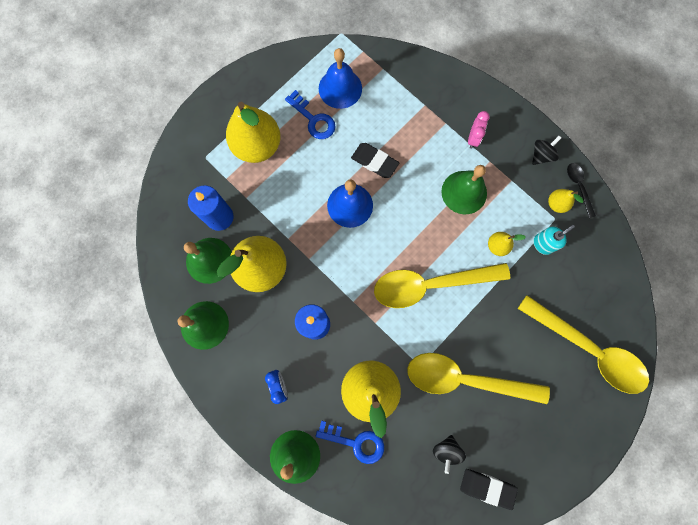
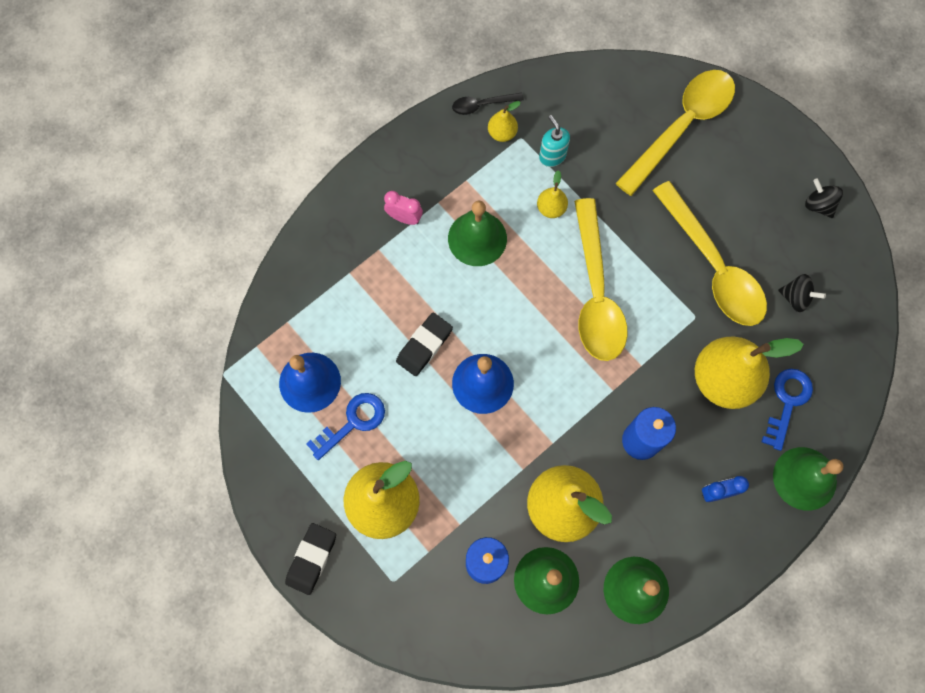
camera: 85 degrees left, 5 degrees down
(465, 379) = (713, 266): yellow spoon -> yellow spoon turned 45 degrees counterclockwise
(487, 487) = (836, 258): black eraser -> black eraser (311, 559)
(541, 155) = (436, 141): black spinning top -> black spinning top (818, 205)

